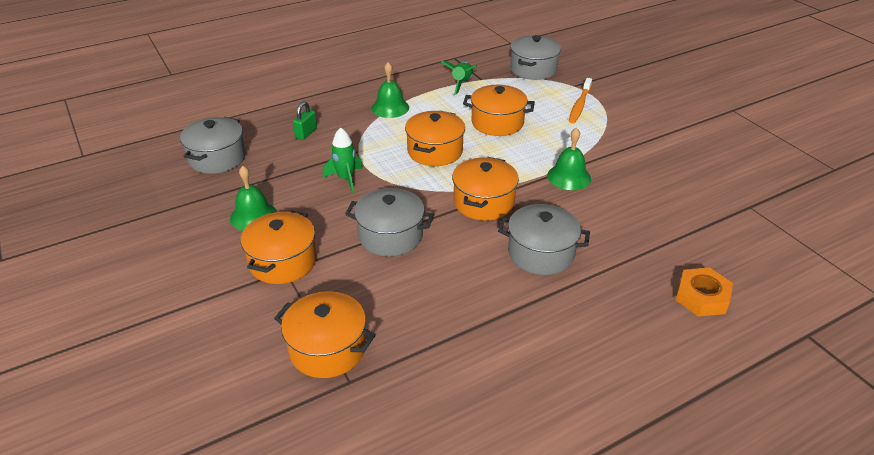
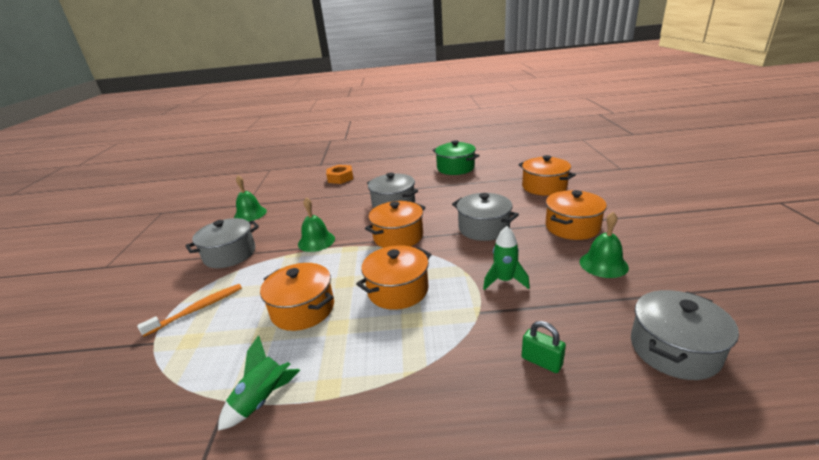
camera: 150 degrees left, 10 degrees down
(306, 133) = (541, 361): green padlock -> green padlock turned 75 degrees clockwise
(390, 108) = (401, 378): green bell -> green bell (250, 214)
(515, 381) = (455, 168): none -> green pot
(533, 69) = (139, 397): grey pot -> grey pot (230, 254)

